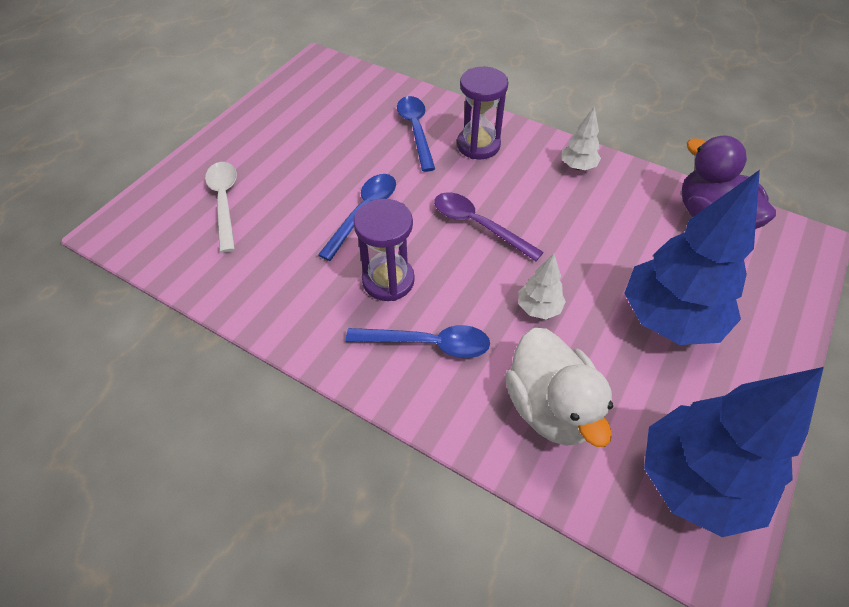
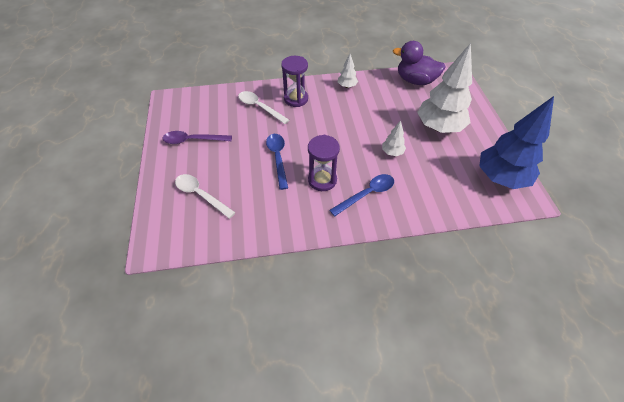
camera: 40 degrees left, 0 degrees up
(416, 130) = (259, 107): blue spoon -> white spoon
(478, 225) = (334, 134): purple spoon -> purple spoon (193, 140)
(550, 407) = (434, 186): white duck -> none
(669, 319) = (439, 127): blue tree -> white tree

